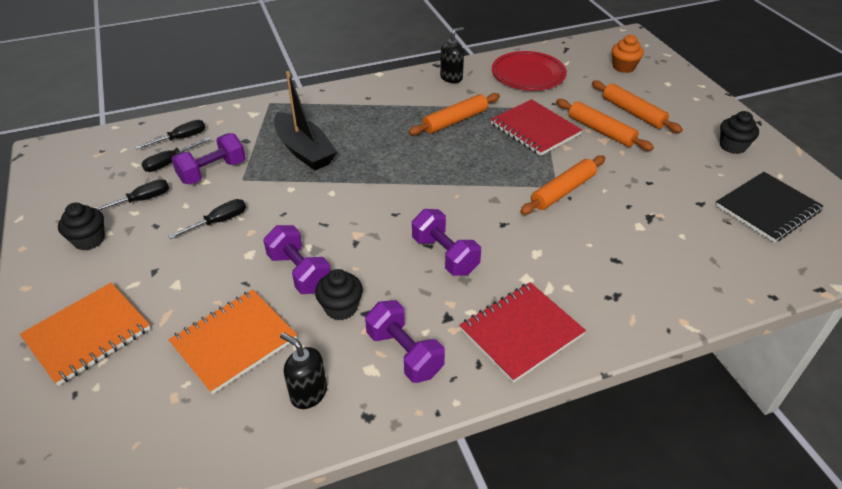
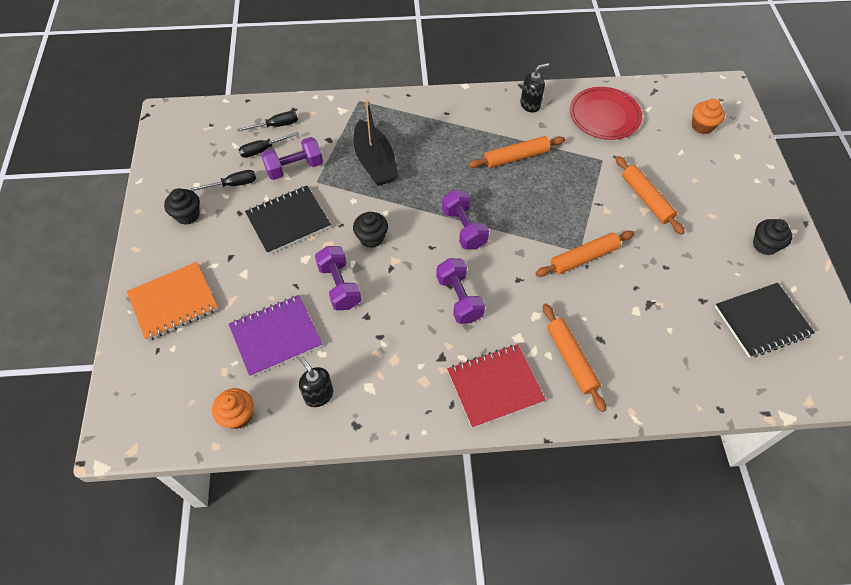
camera: 15 degrees right, 15 degrees up
(205, 445) = (238, 415): none -> orange cupcake
(218, 222) = (288, 221): black screwdriver -> black notebook
(234, 342) = (276, 336): orange notebook -> purple notebook
(341, 308) = (362, 327): black cupcake -> black cupcake (371, 238)
(404, 353) = (398, 380): purple dumbbell -> purple dumbbell (463, 228)
(535, 129) = (585, 183): red notebook -> none
(633, 112) = (686, 184): orange rolling pin -> orange rolling pin (571, 359)

